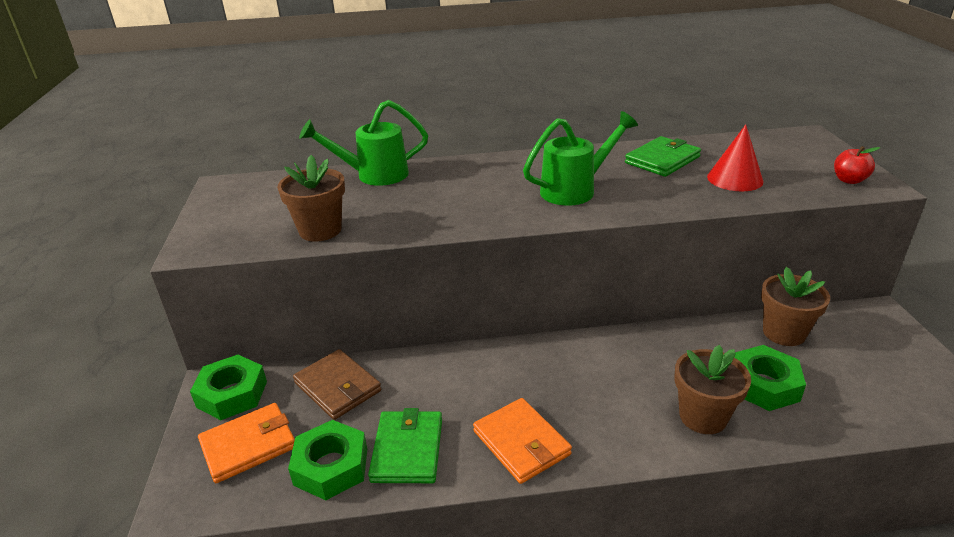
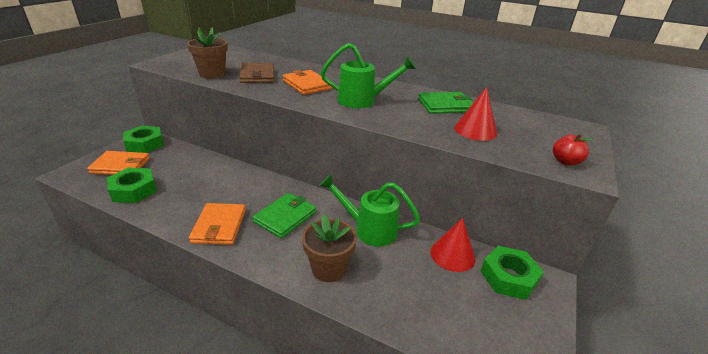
camera: 30 degrees right, 0 degrees up
(337, 387) = (184, 161): brown wallet -> brown wallet (257, 75)
(374, 175) = (278, 62): green watering can -> green watering can (369, 229)
(407, 450) = (170, 201): green wallet -> green wallet (285, 217)
(474, 194) = (307, 85): none -> orange wallet
(763, 385) = (392, 274): green nut -> green nut (508, 277)
(784, 333) = (452, 255): brown flower pot -> red cone

